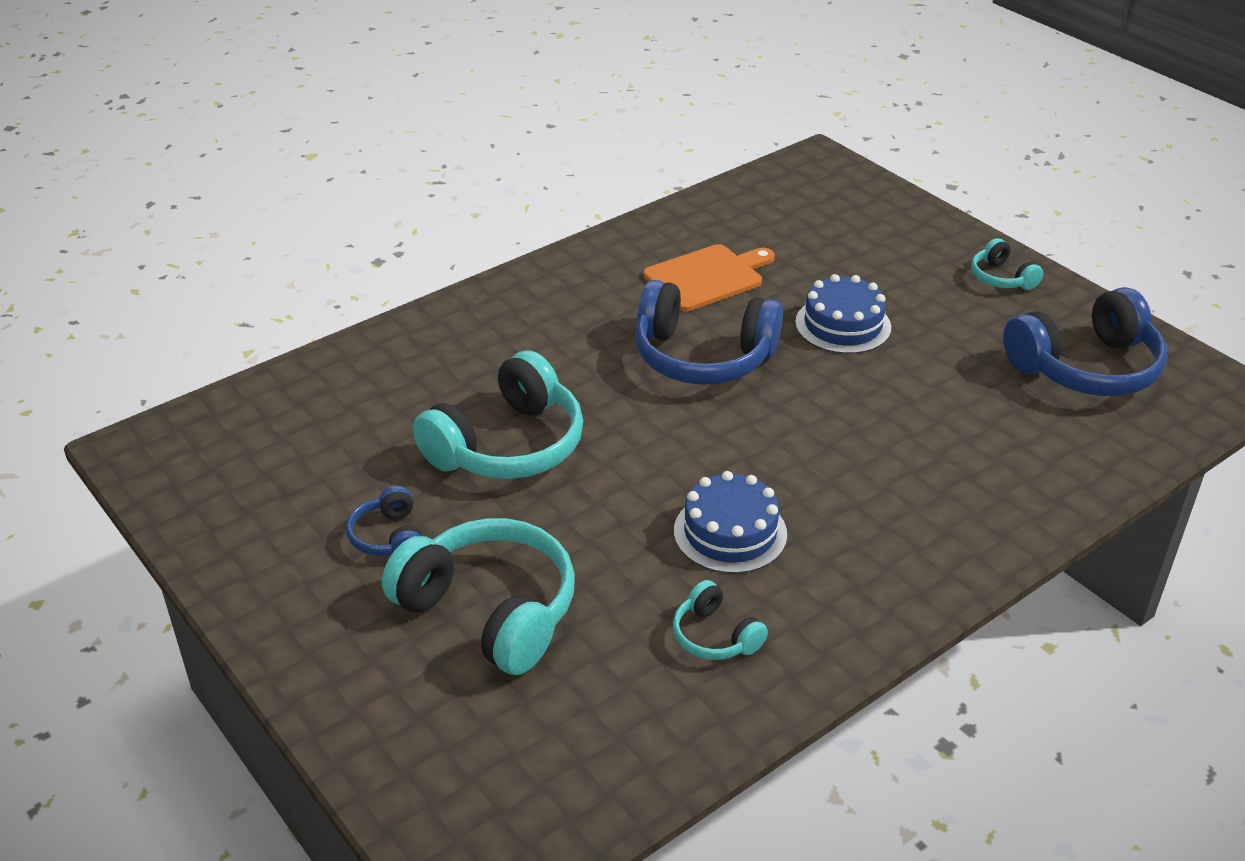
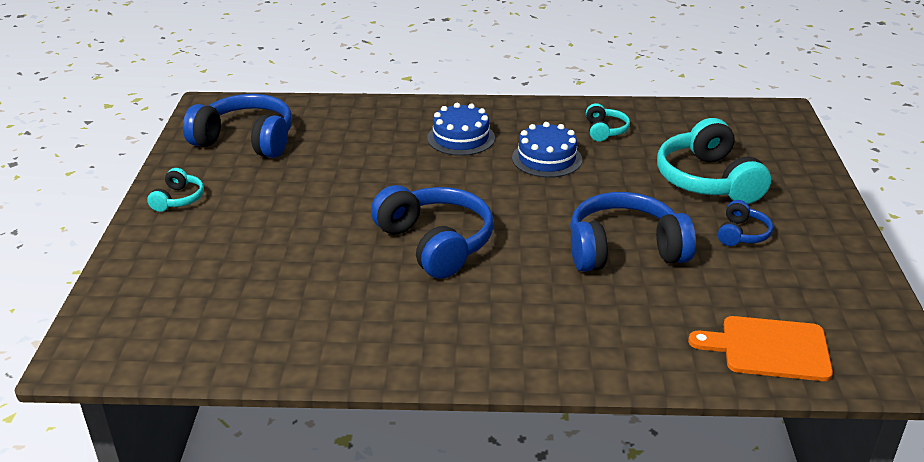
camera: 140 degrees left, 5 degrees down
(507, 445) = (624, 250): turquoise headphones -> blue headphones
(707, 277) = (347, 296): orange cutting board -> orange cutting board (769, 348)
(843, 325) = (321, 220): blue cake -> blue cake (461, 138)

